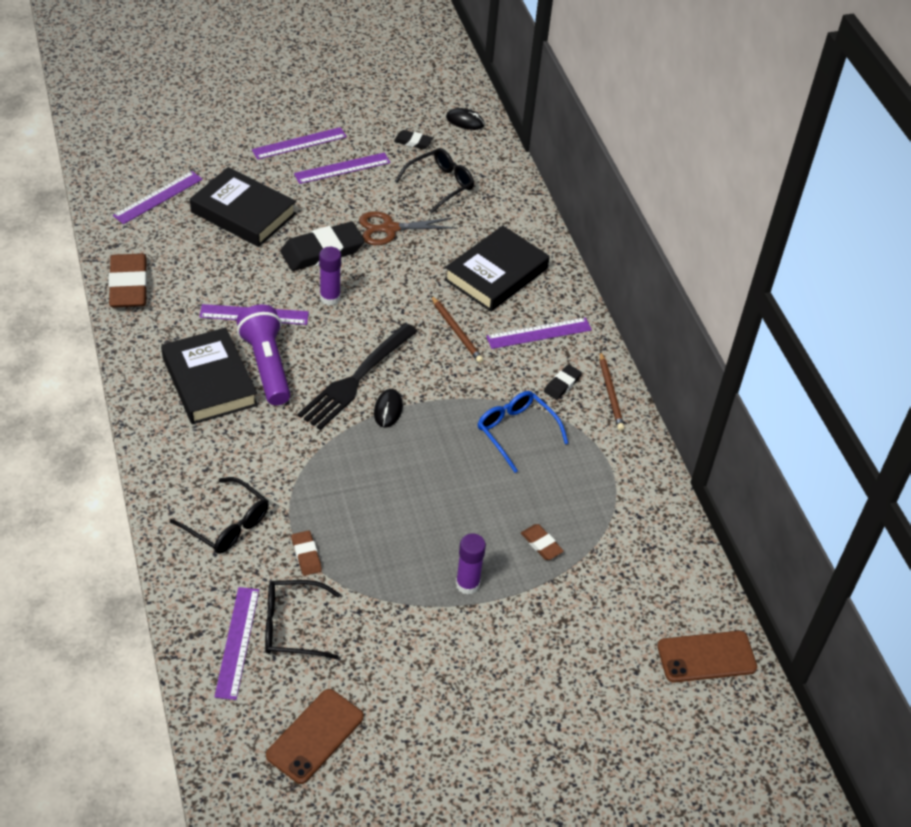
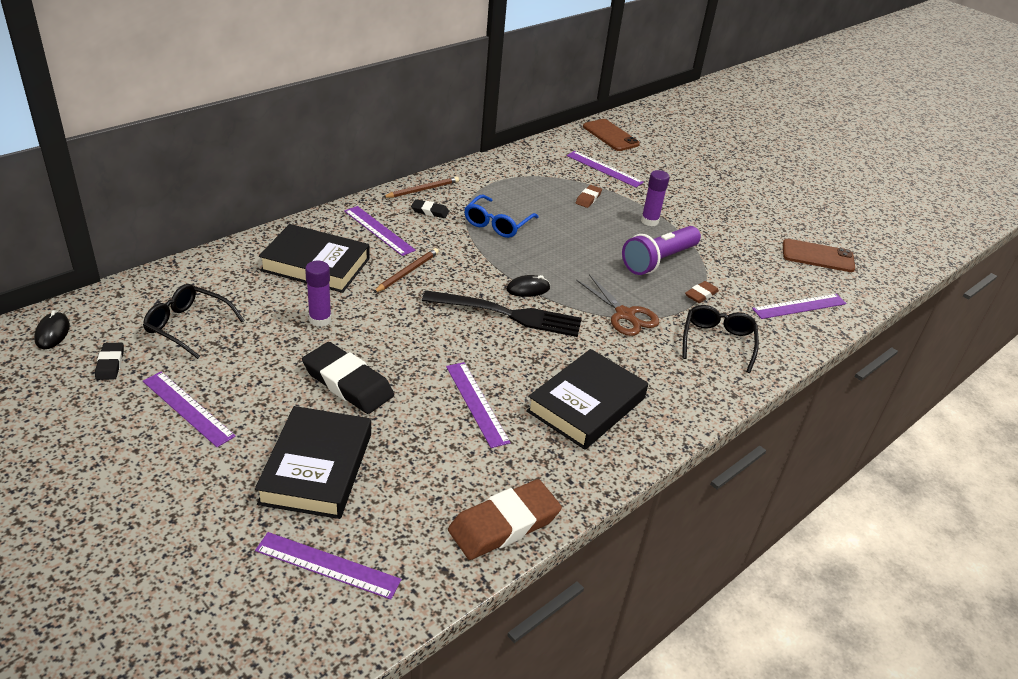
camera: 115 degrees left, 10 degrees down
(266, 365) = (536, 373): purple flashlight -> purple flashlight (658, 261)
(292, 626) = (760, 285): black glasses -> none
(299, 143) = (148, 462): purple ruler -> purple ruler (604, 169)
(330, 298) = (416, 358): purple glue stick -> purple glue stick (320, 320)
(389, 229) = (284, 345): brown scissors -> brown scissors (625, 315)

